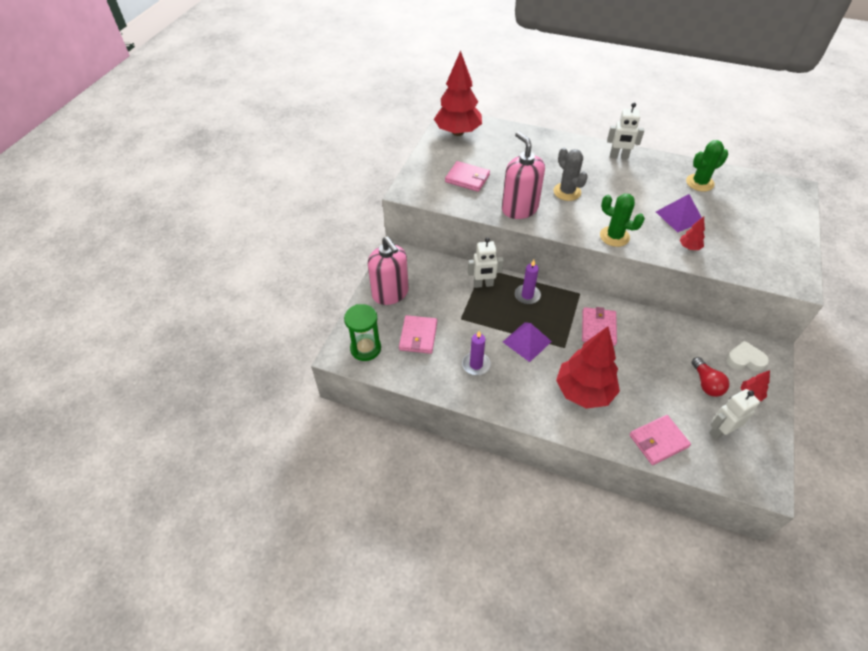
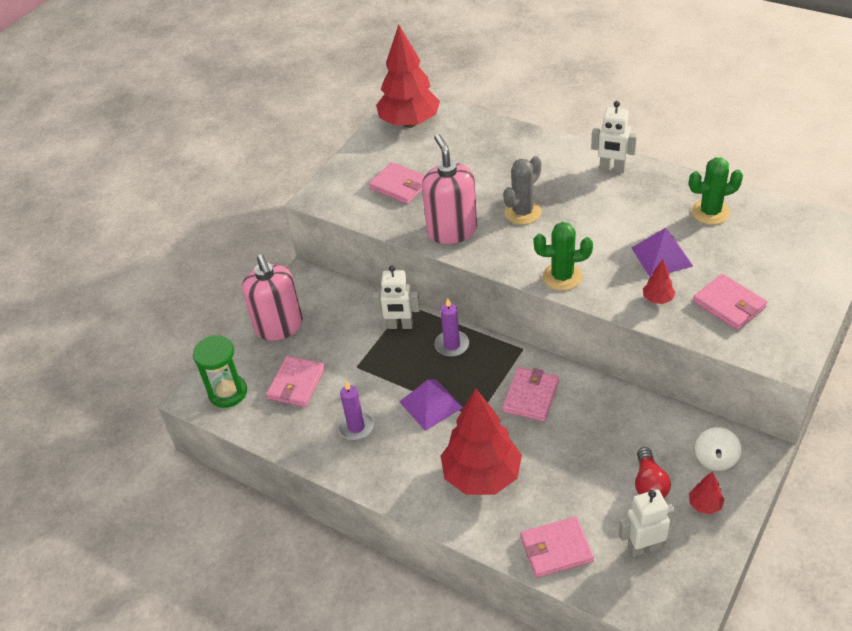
camera: 15 degrees right, 5 degrees down
(567, 192) = (522, 212): grey cactus -> grey cactus turned 60 degrees clockwise
(614, 236) = (562, 277): green cactus -> green cactus turned 45 degrees counterclockwise
(740, 247) = (729, 304): none -> pink wallet
(744, 360) = (715, 459): white heart -> white spinning top

